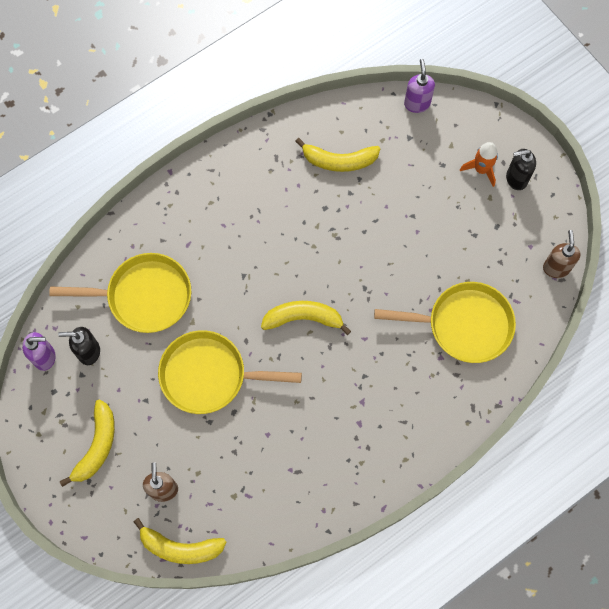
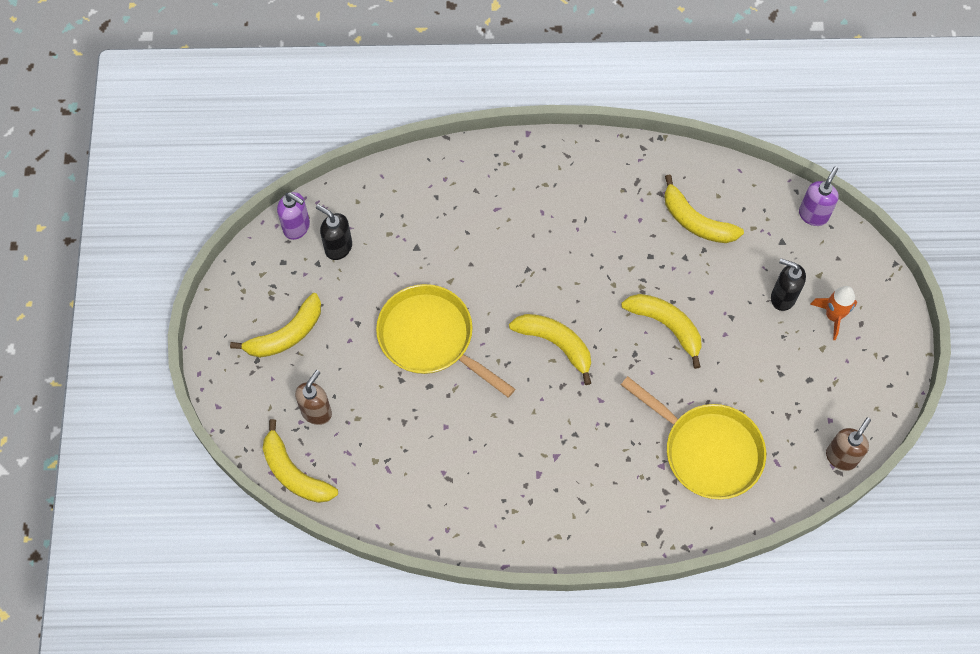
camera: 35 degrees right, 5 degrees down
(143, 296) = (422, 230): yellow pan -> none
(372, 252) = (666, 326): none -> yellow banana
(516, 179) = (862, 347): black soap dispenser -> black soap dispenser (782, 297)

